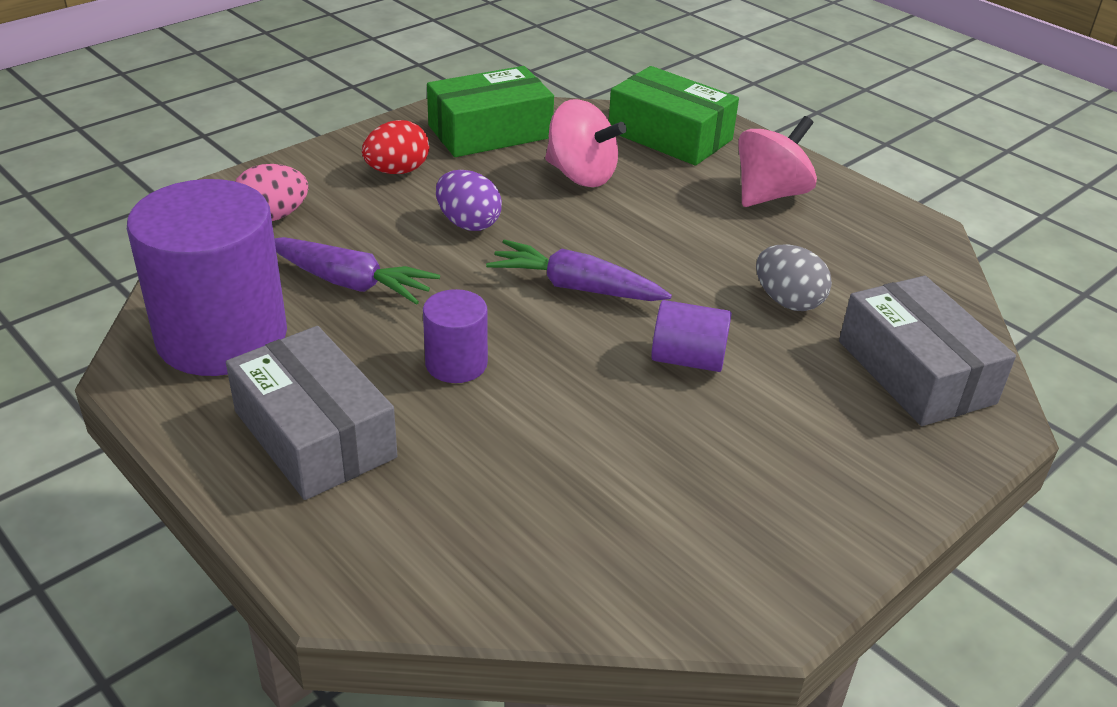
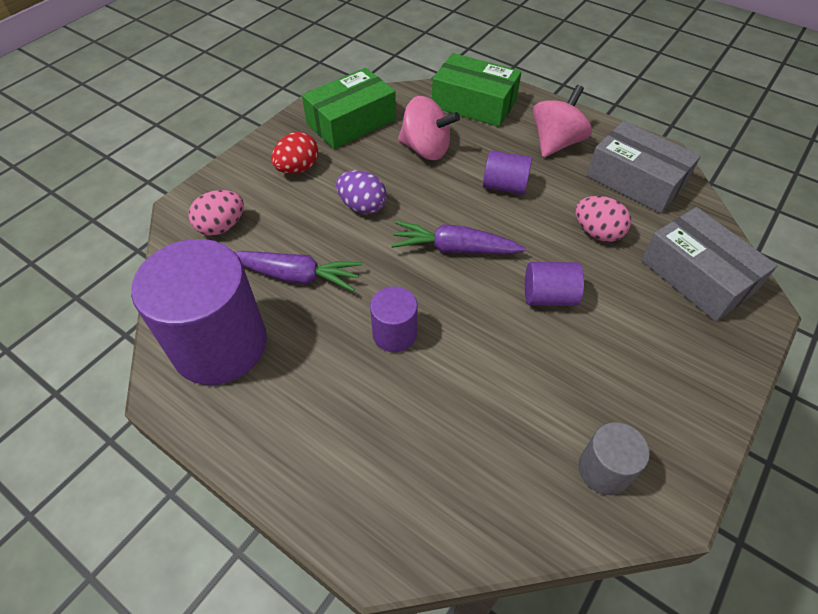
camera: 10 degrees left, 15 degrees up
(314, 434) = (315, 420): grey box -> grey box (635, 180)
(675, 231) = (504, 186): none -> purple cylinder
(686, 557) = (603, 470): none -> grey cylinder
(788, 301) = (597, 232): grey egg -> pink egg

